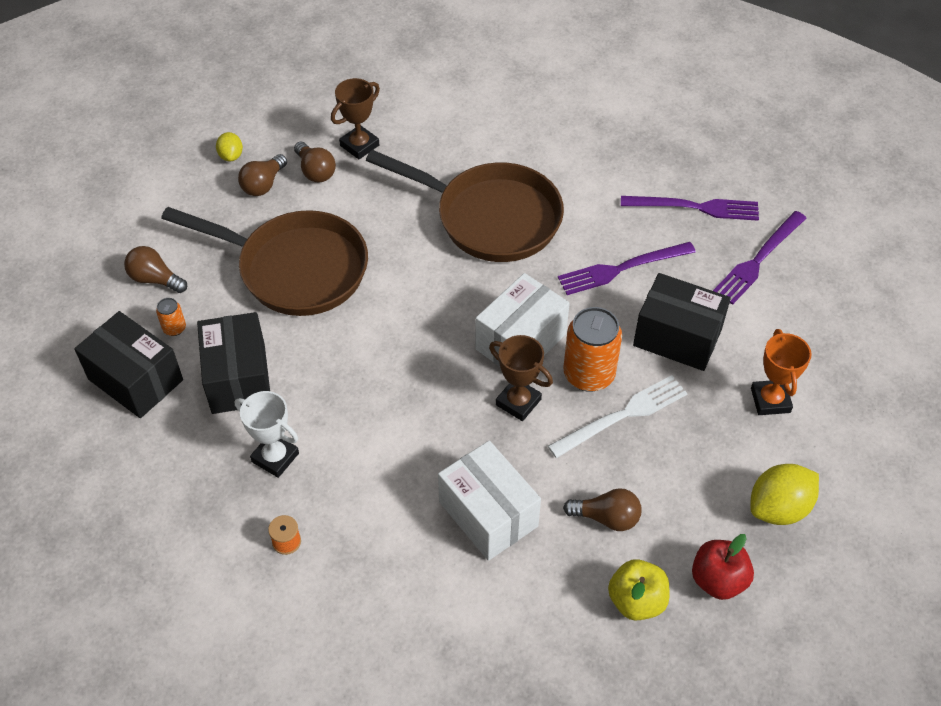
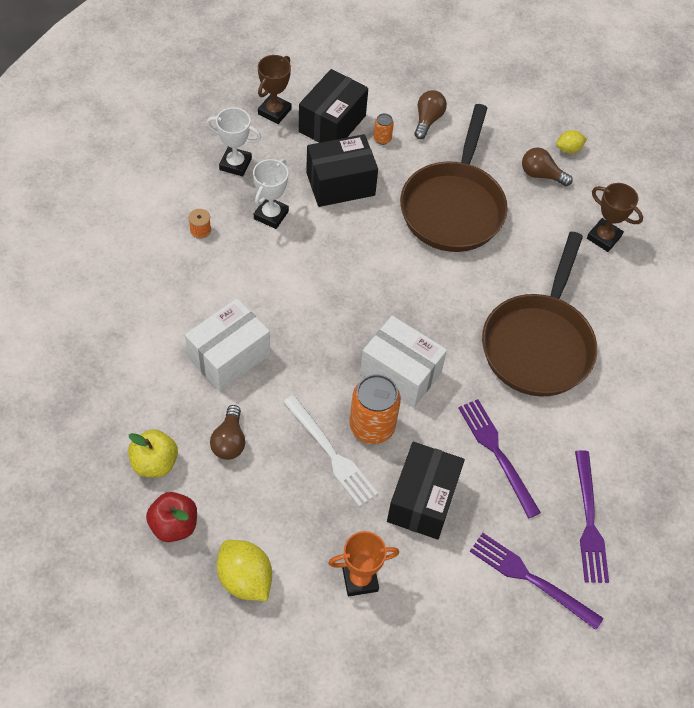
camera: 80 degrees right, 5 degrees up
(180, 495) = (235, 164): none -> white trophy
(315, 171) = (565, 208): brown light bulb -> none
(518, 402) = (337, 373): brown trophy -> brown trophy (274, 111)

